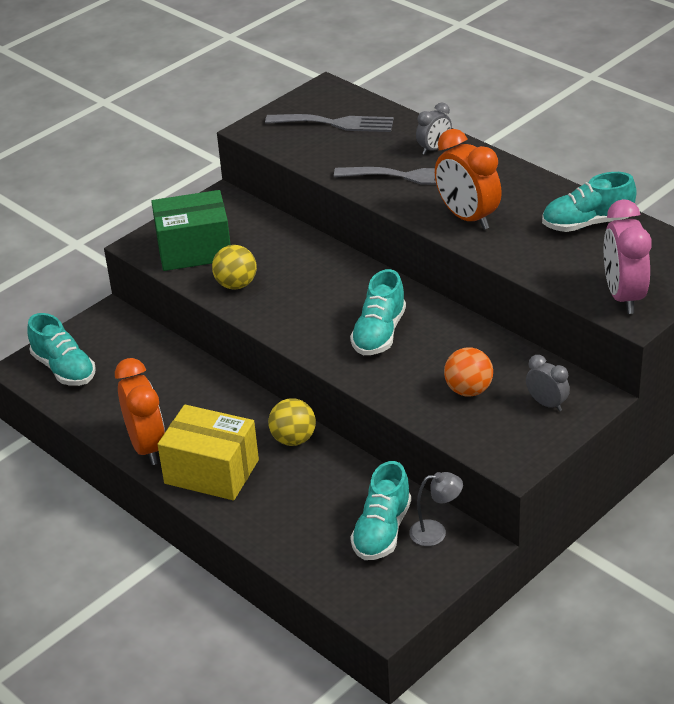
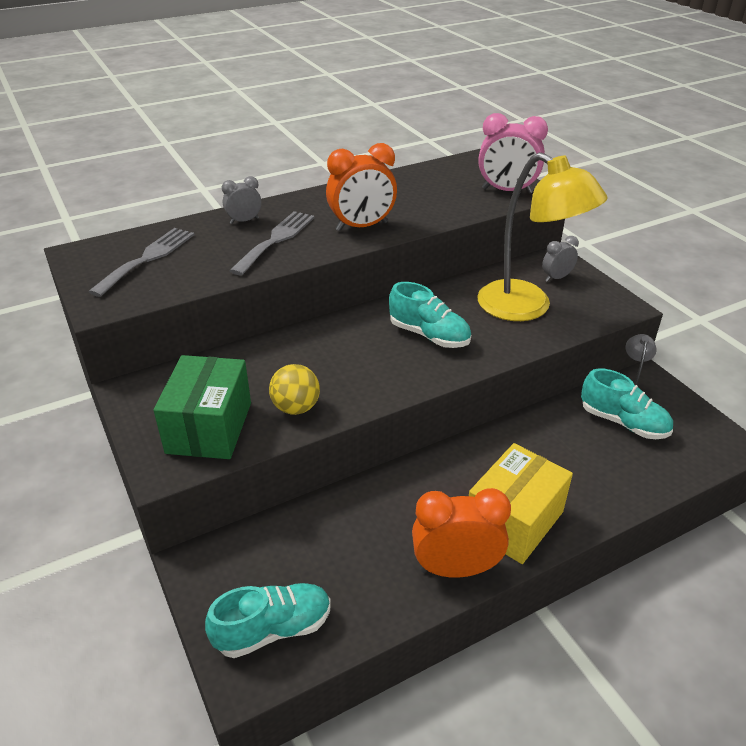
camera: 75 degrees left, 0 degrees up
(293, 439) = (485, 451): yellow ball -> none
(434, 149) = (244, 221): grey clock -> grey clock turned 90 degrees counterclockwise
(468, 390) = (527, 307): orange ball -> yellow lamp
(587, 223) = (406, 184): turquoise shoe -> none

